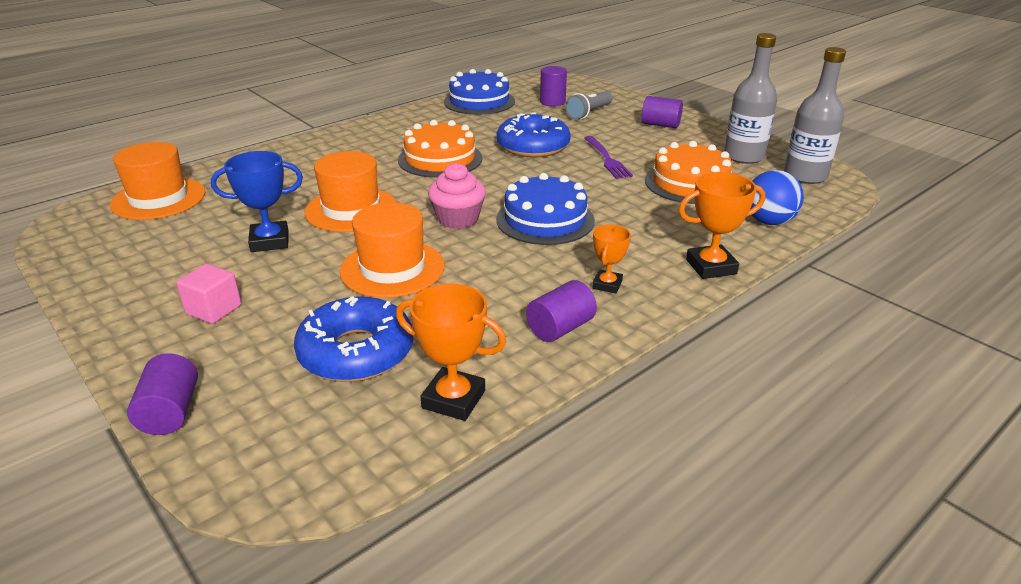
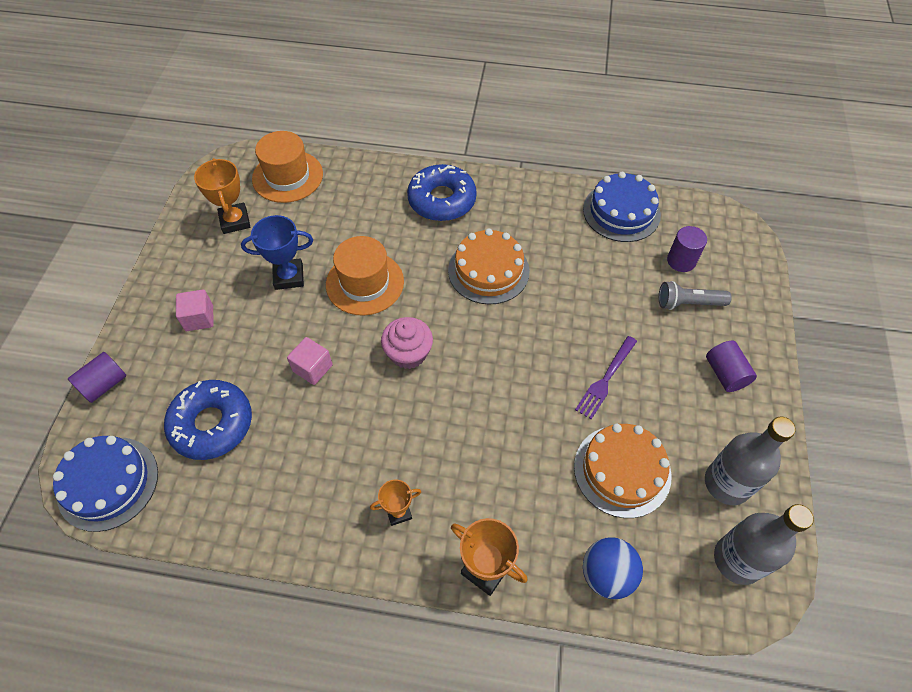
camera: 50 degrees right, 25 degrees up
(270, 241) = (289, 277): blue trophy -> blue trophy turned 45 degrees counterclockwise
(392, 268) = (312, 368): orange hat -> pink cube
(453, 399) = (204, 511): orange trophy -> orange trophy (235, 221)
(533, 146) = (574, 311): blue donut -> blue donut (442, 200)
(545, 220) = (457, 408): blue cake -> blue cake (108, 483)
(560, 328) = (320, 519): purple cylinder -> none

